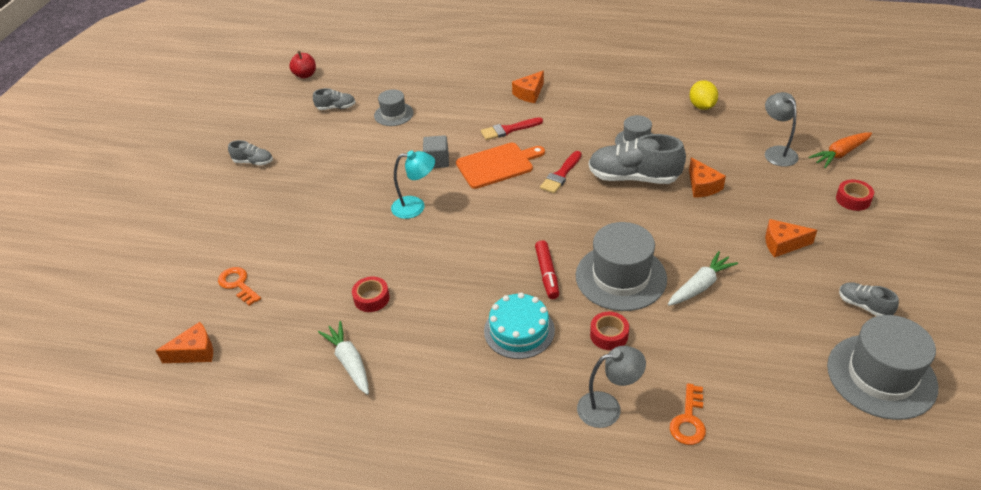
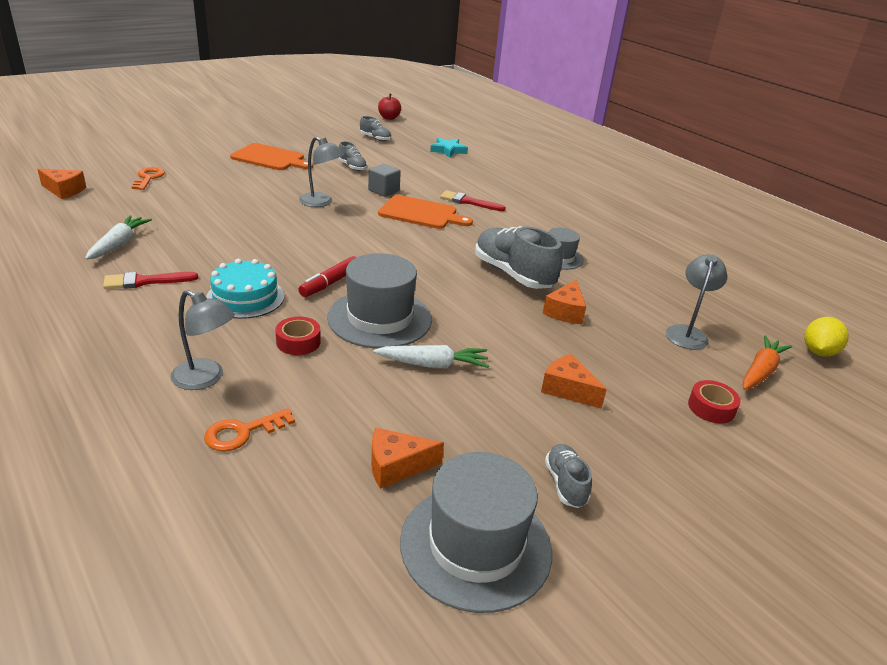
camera: 35 degrees right, 10 degrees down
(253, 162) = (275, 137): grey shoe -> grey shoe (352, 167)
(294, 189) = (270, 158): none -> orange cutting board
(371, 298) = (198, 226): red tape -> none
(393, 114) = (405, 158): grey hat -> none
(411, 83) = (448, 150): none -> turquoise star
(415, 207) = (321, 202): turquoise lamp -> grey lamp
(529, 93) = (525, 193): orange cheese -> orange cheese (396, 466)
(561, 175) = (457, 242): red brush -> red brush (145, 281)
(702, 106) = (666, 269): yellow lemon -> yellow lemon (818, 352)
(840, 154) = (760, 371): orange carrot -> orange carrot turned 120 degrees clockwise

